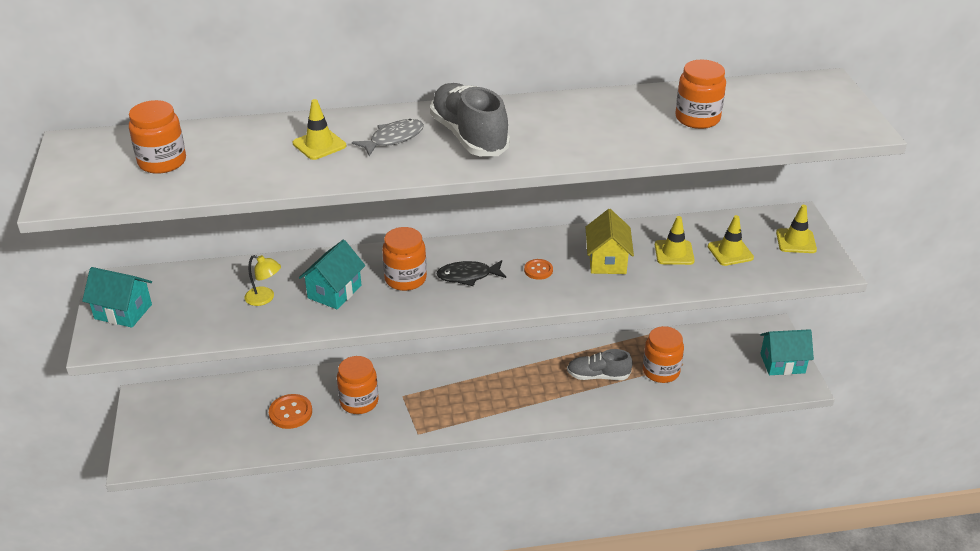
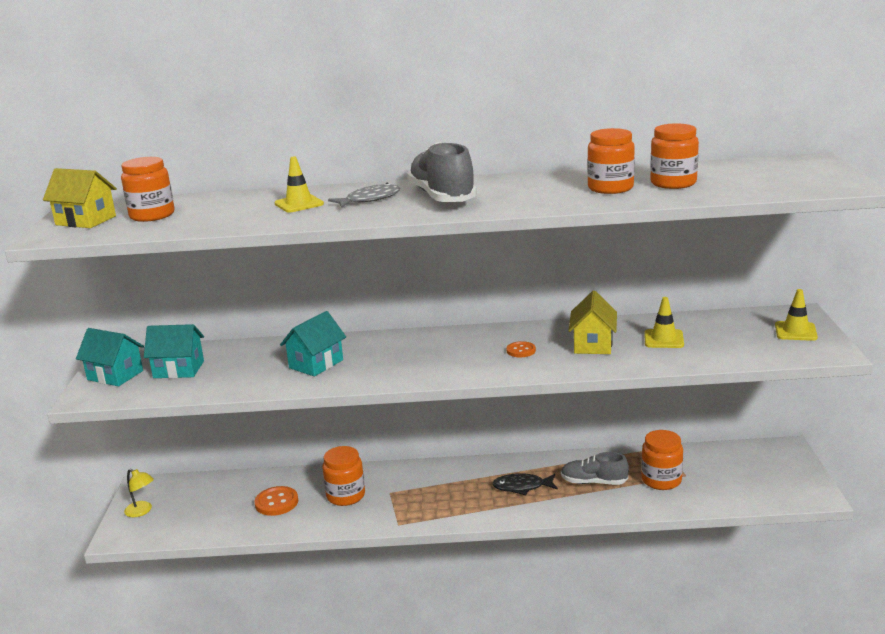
camera: 10 degrees right, 15 degrees down
(89, 170) = (85, 220): none -> yellow house
(265, 298) = (248, 368): yellow lamp -> yellow lamp (142, 511)
(405, 279) = (387, 355): orange jar -> orange jar (610, 188)
(468, 276) = (449, 354): black fish -> black fish (522, 487)
(730, 252) = (723, 339): yellow traffic cone -> none
(782, 363) = (795, 477): turquoise house -> turquoise house (178, 369)

